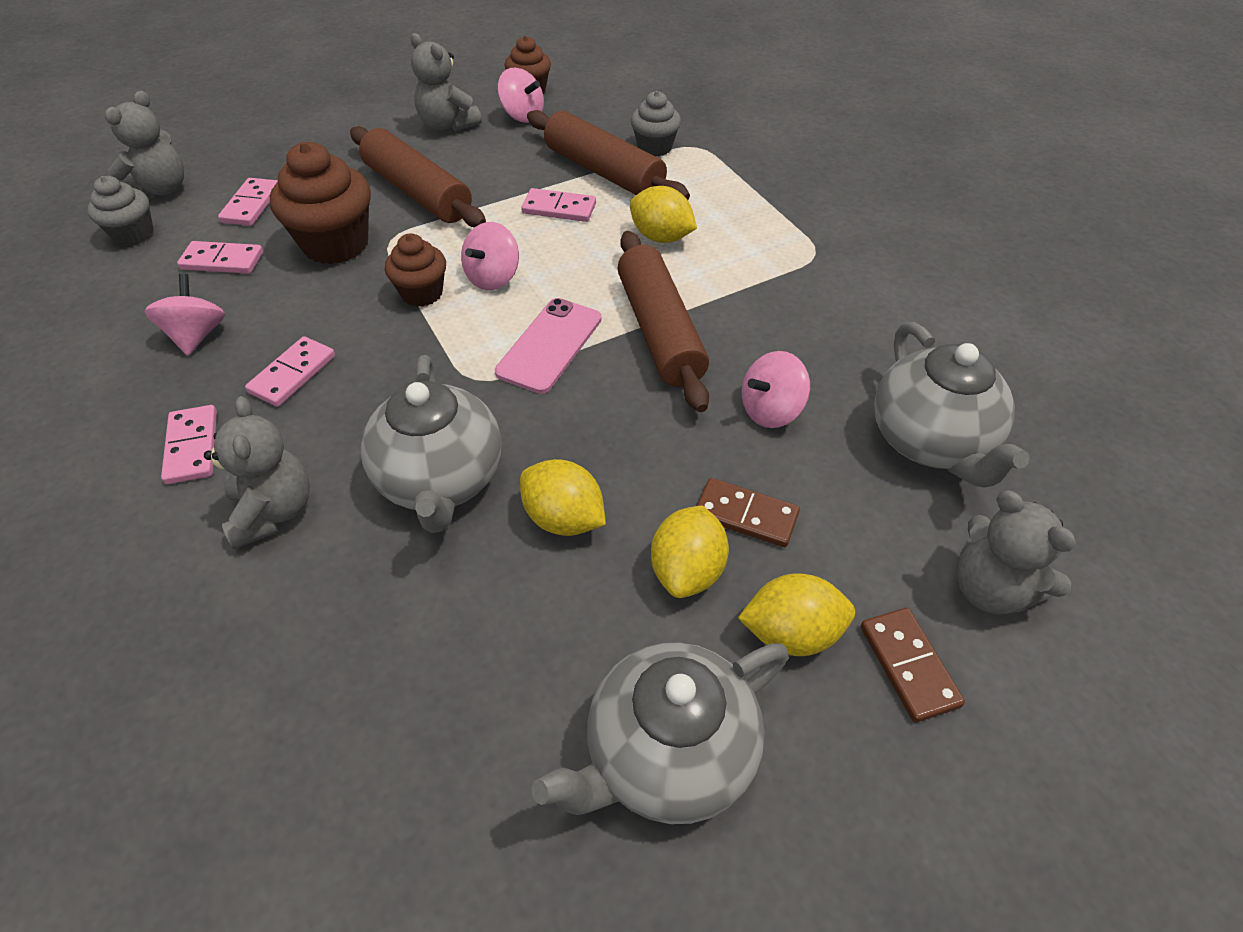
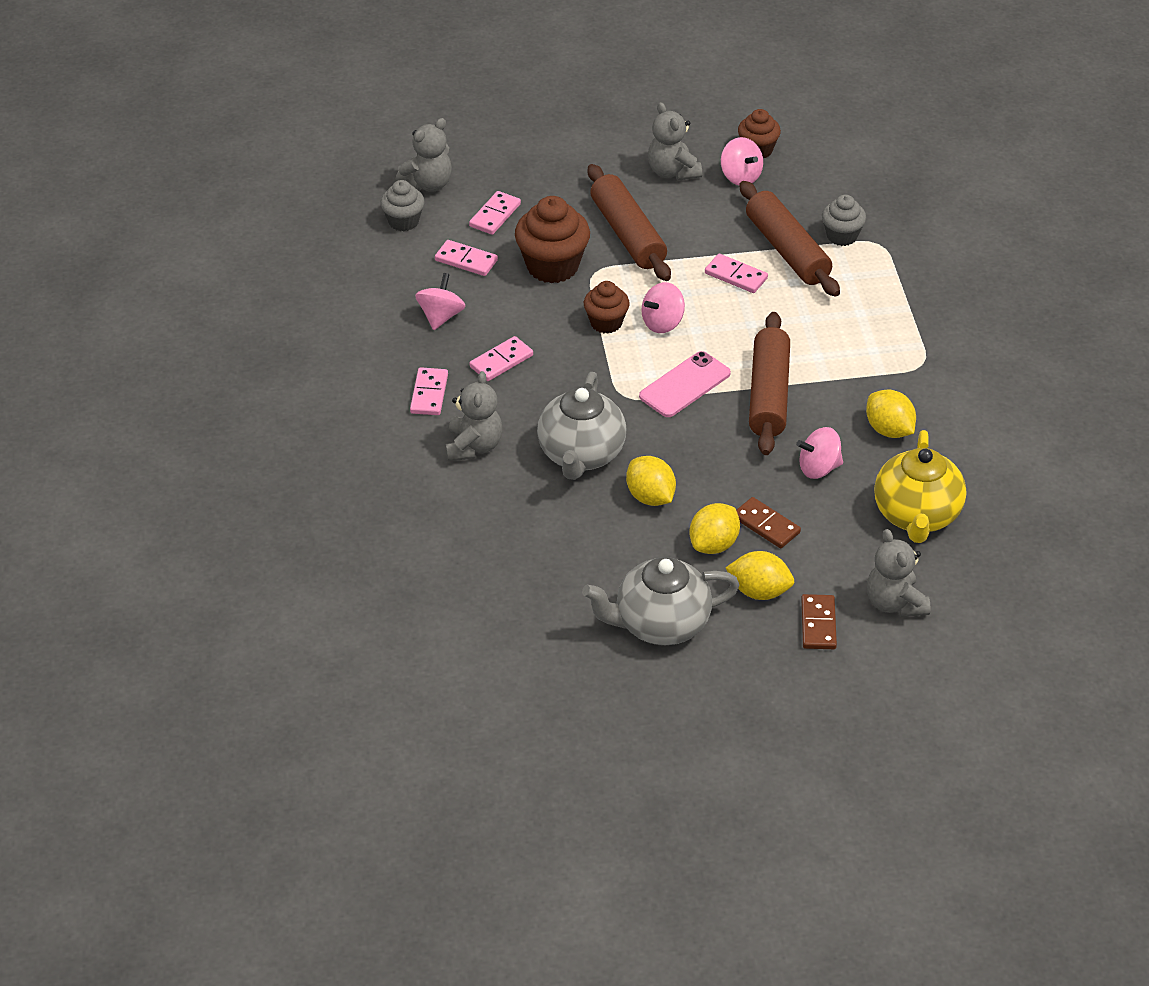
camera: 20 degrees right, 5 degrees down
(661, 237) = (806, 320): yellow lemon -> yellow lemon (889, 430)
(930, 442) = (916, 516): grey teapot -> yellow teapot

